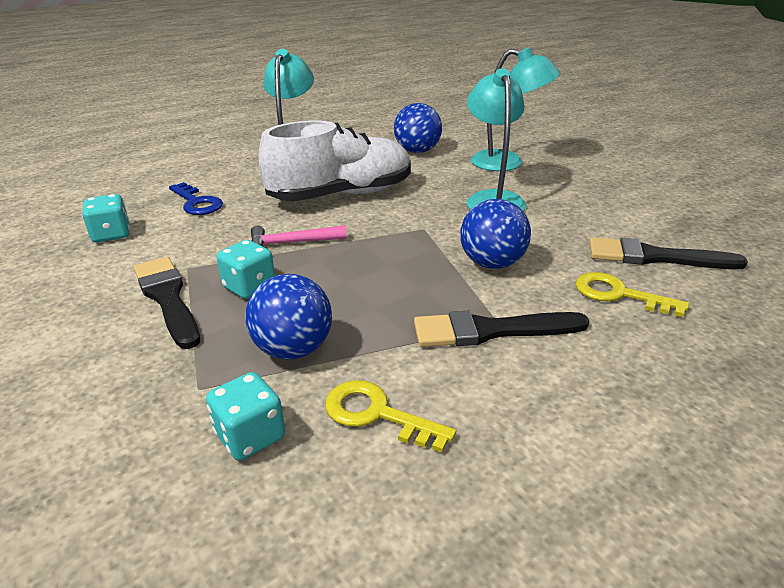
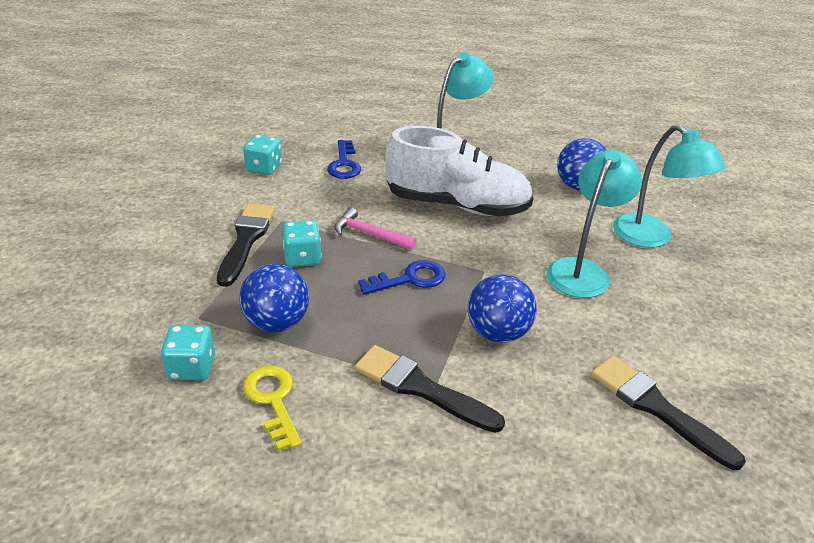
camera: 35 degrees right, 5 degrees up
(373, 259) = (410, 279): none -> blue key
(619, 294) = (567, 421): yellow key -> none

